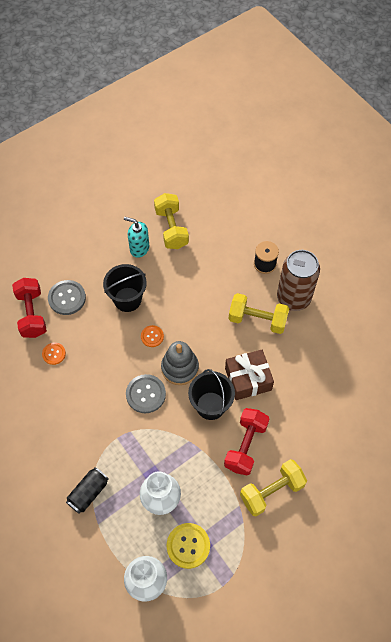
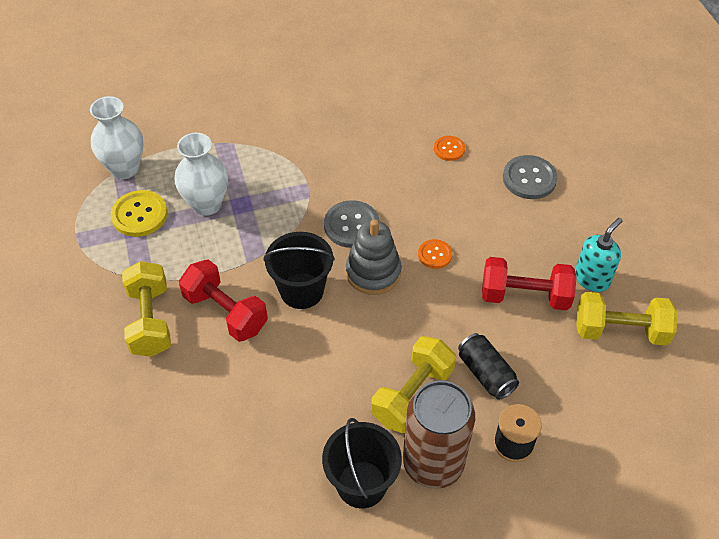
camera: 110 degrees right, 10 degrees down
(32, 314) = (516, 140): red dumbbell -> red dumbbell (525, 296)
(88, 493) = (254, 142): black can -> black can (486, 373)
(127, 299) = (505, 242): black bucket -> black bucket (361, 484)
(248, 379) = (320, 348): brown gift -> none

